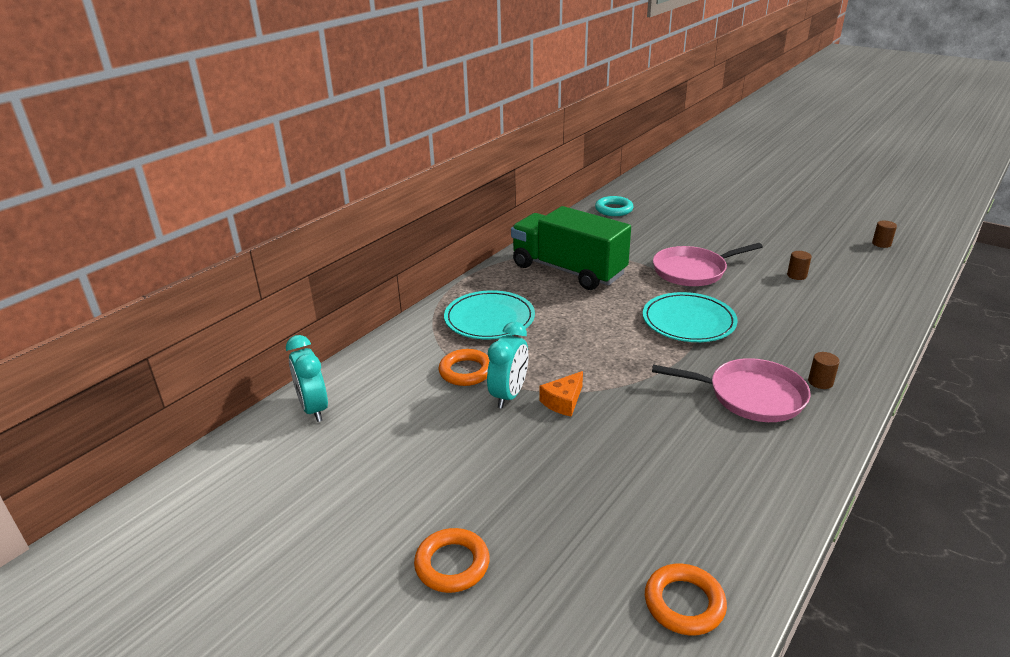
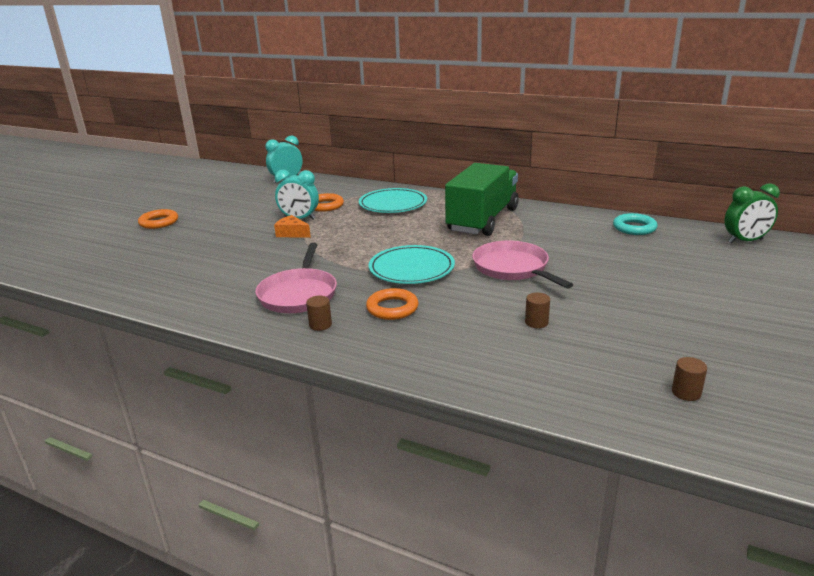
camera: 80 degrees right, 5 degrees down
(652, 180) = (745, 241): none -> green clock
(684, 603) = (106, 274): orange ring -> orange ring (392, 308)

